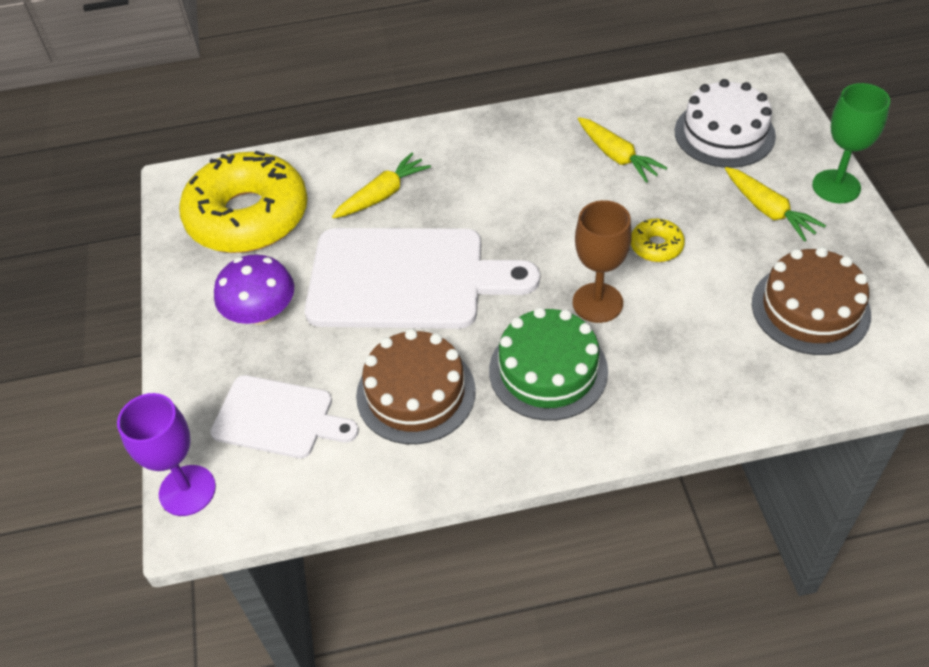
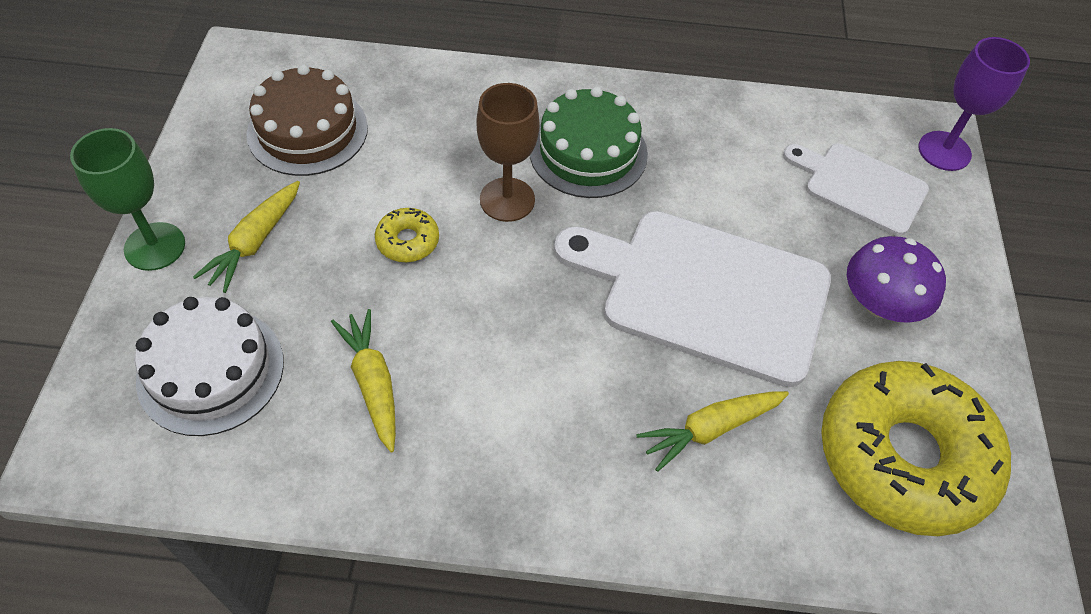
camera: 170 degrees left, 5 degrees up
(416, 393) = (721, 170): brown cake -> none
(768, 210) = (255, 242): yellow carrot -> yellow carrot turned 135 degrees counterclockwise

